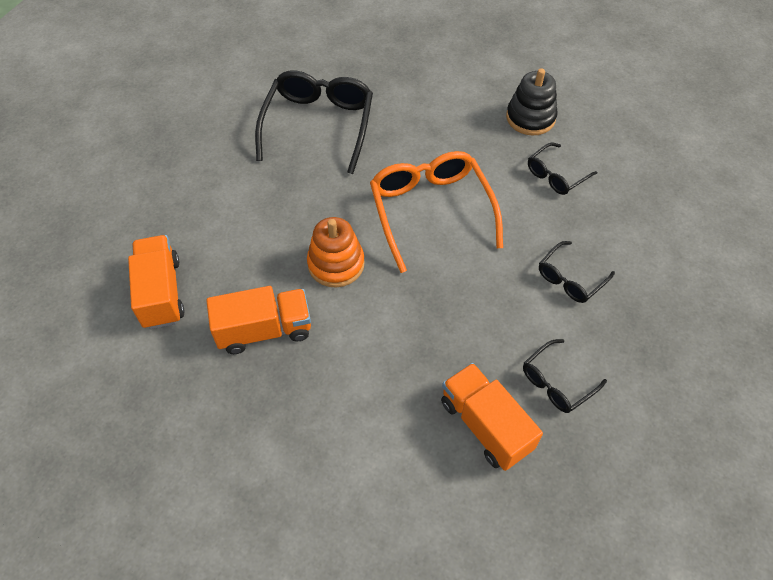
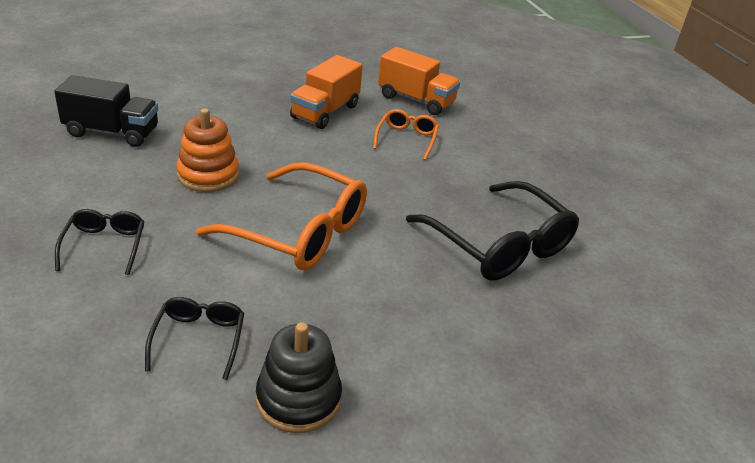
camera: 130 degrees right, 20 degrees down
(243, 249) = (406, 139): none -> orange glasses
(336, 264) = (329, 161): orange stacking toy -> orange stacking toy (208, 175)
(485, 425) = (112, 132): orange truck -> black truck
(557, 382) = (68, 173): black glasses -> none

